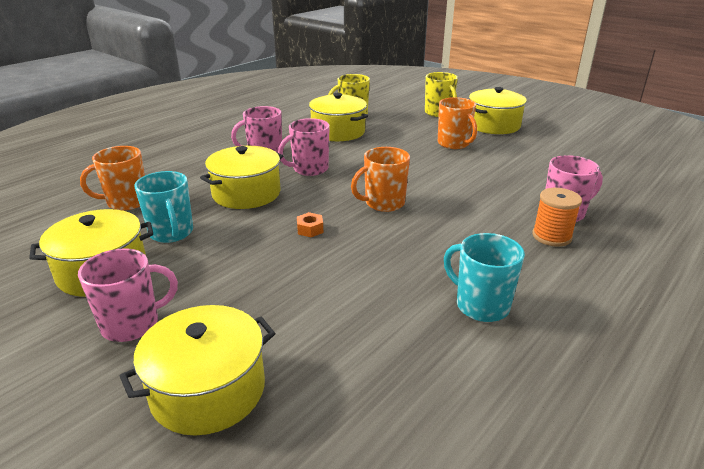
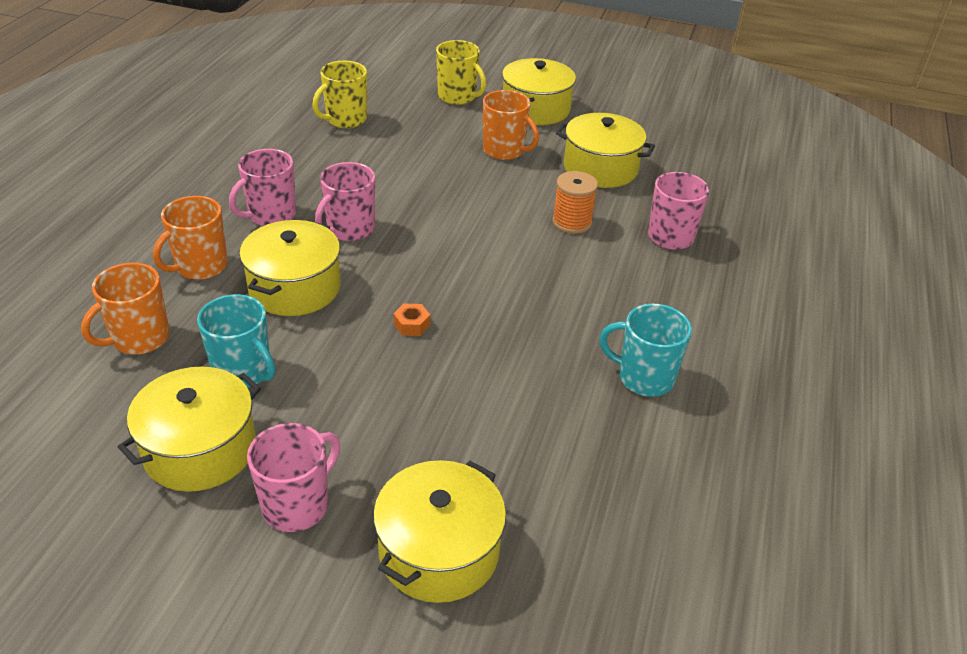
camera: 25 degrees left, 10 degrees up
(338, 132) = (345, 155): yellow pot -> yellow pot (600, 168)
(383, 203) = (473, 265): orange mug -> orange mug (200, 266)
(551, 236) = (672, 272): orange spool -> orange spool (572, 222)

